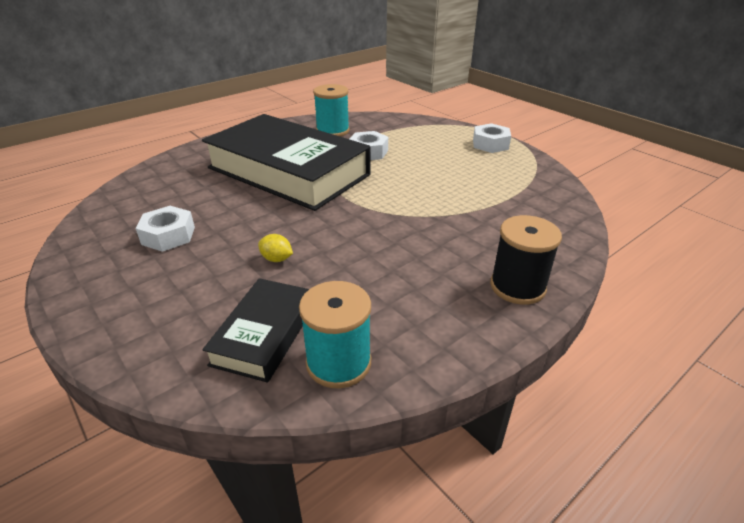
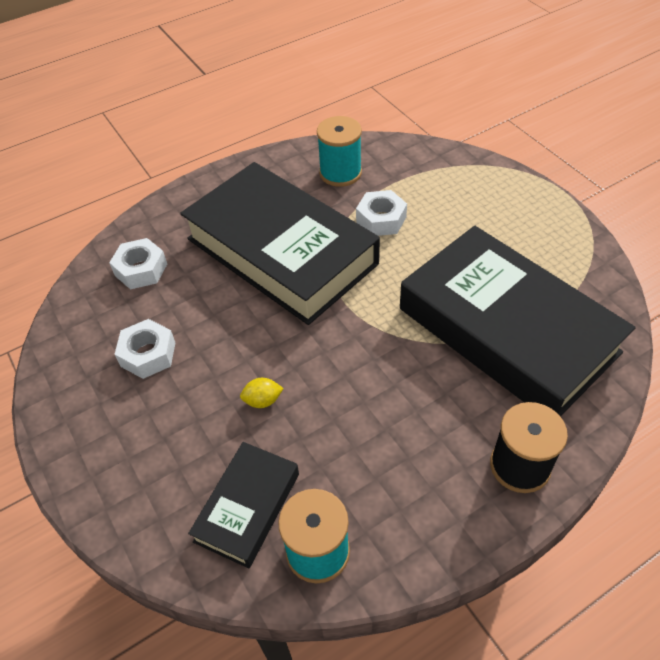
camera: 10 degrees right, 15 degrees up
(276, 259) = (263, 400): yellow lemon -> yellow lemon turned 45 degrees counterclockwise
(483, 205) = (507, 330): none -> black book
(490, 144) = (540, 212): white nut -> white nut (141, 269)

